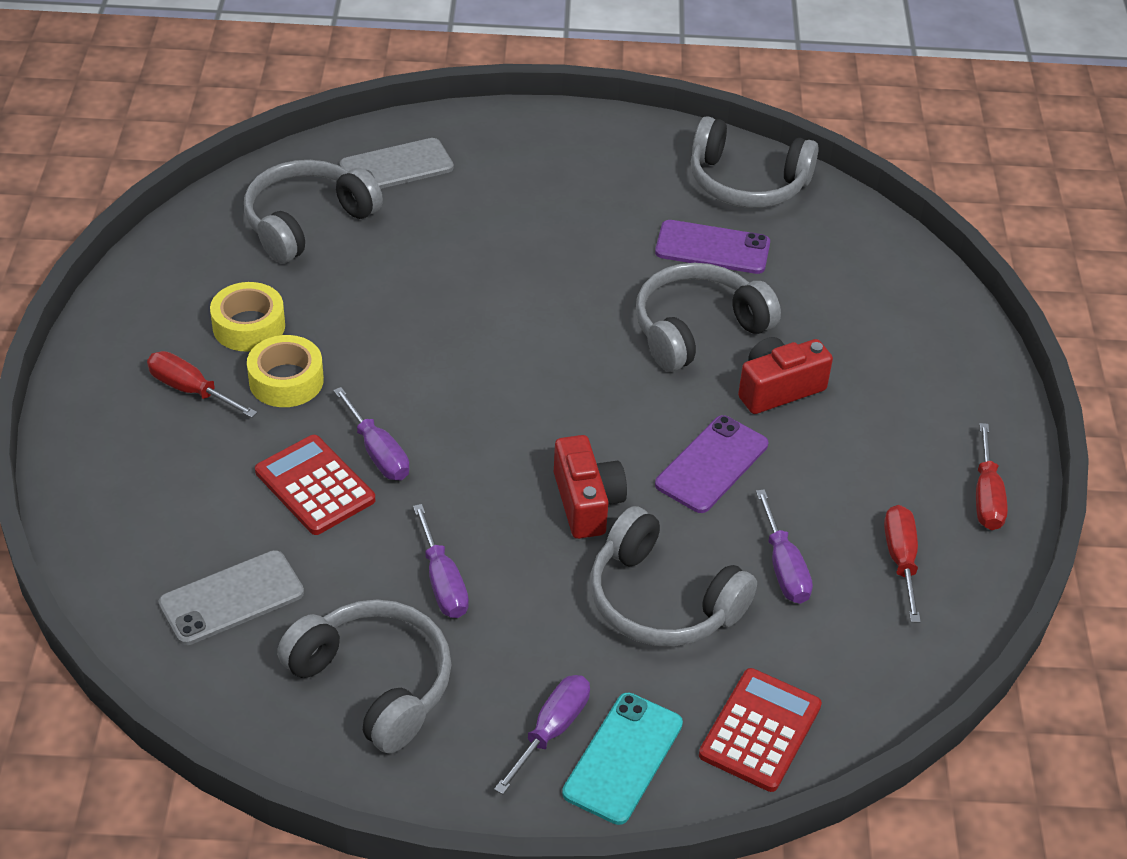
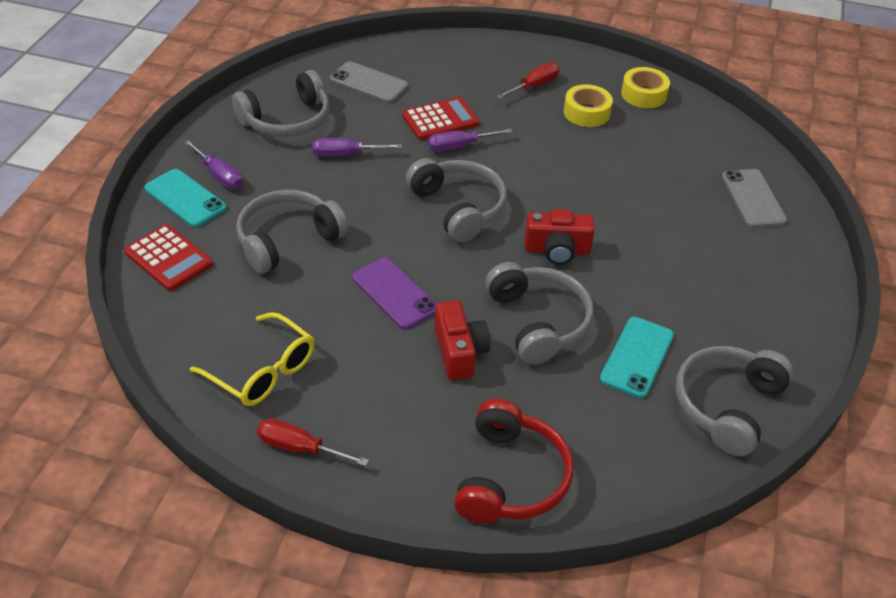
camera: 105 degrees right, 0 degrees up
(231, 598) = (369, 83): grey phone -> grey phone turned 45 degrees counterclockwise
(286, 380) = (533, 120): yellow tape -> yellow tape (643, 94)
(307, 222) = (689, 148): grey headphones -> grey headphones (458, 208)
(587, 502) = (383, 225): red camera -> red camera (557, 250)
(712, 248) = (637, 357): purple phone -> turquoise phone
(783, 567) = (286, 305): purple screwdriver -> none
(901, 560) = (263, 371): red screwdriver -> yellow glasses
(924, 325) = (510, 477): none -> red headphones

